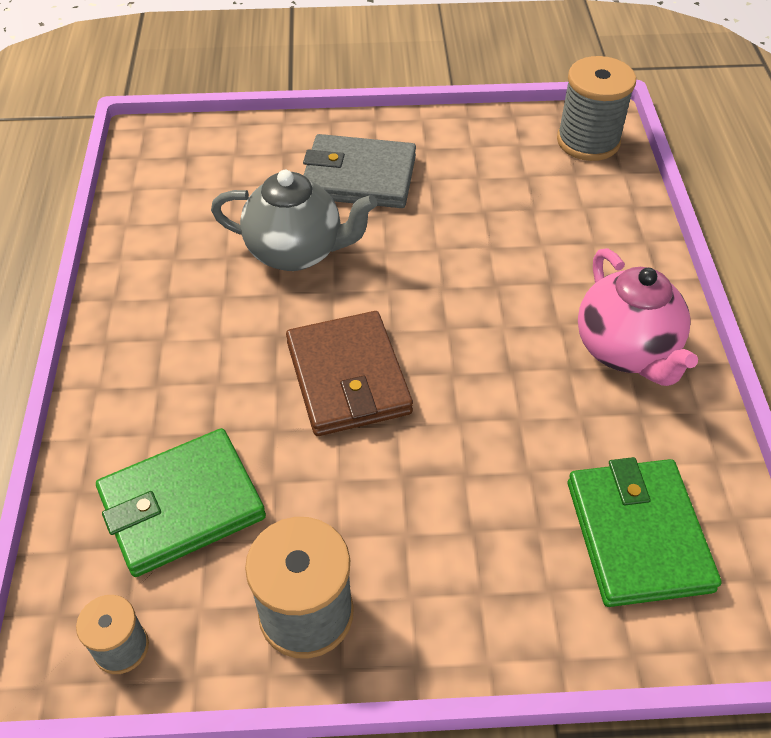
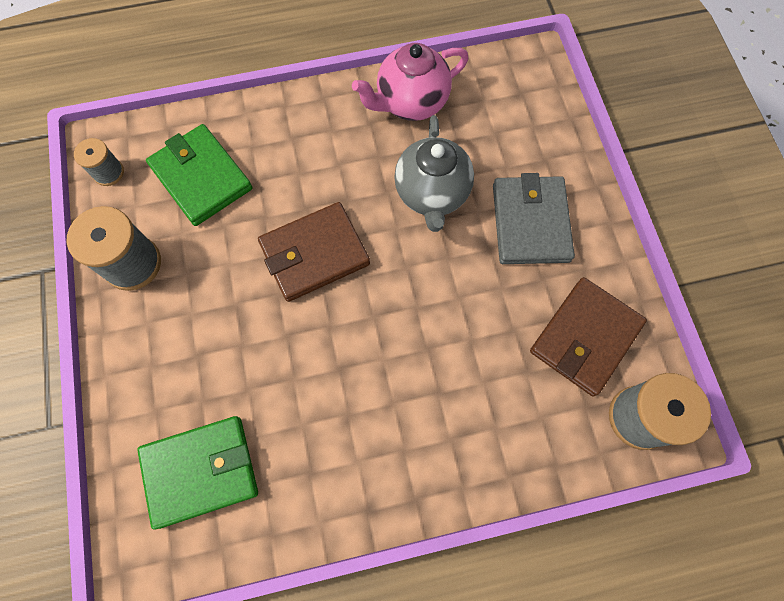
camera: 80 degrees right, 20 degrees up
(501, 161) = (585, 337): none -> brown wallet
(625, 351) = (373, 460): pink teapot -> pink teapot (411, 103)

